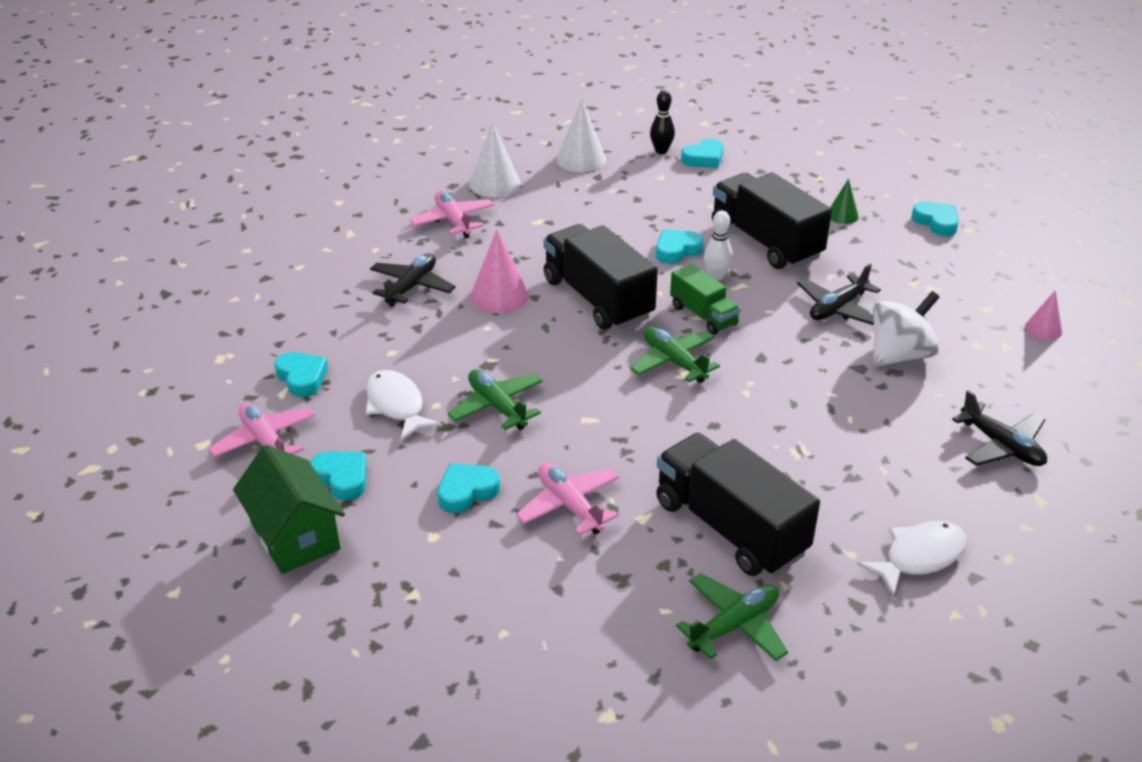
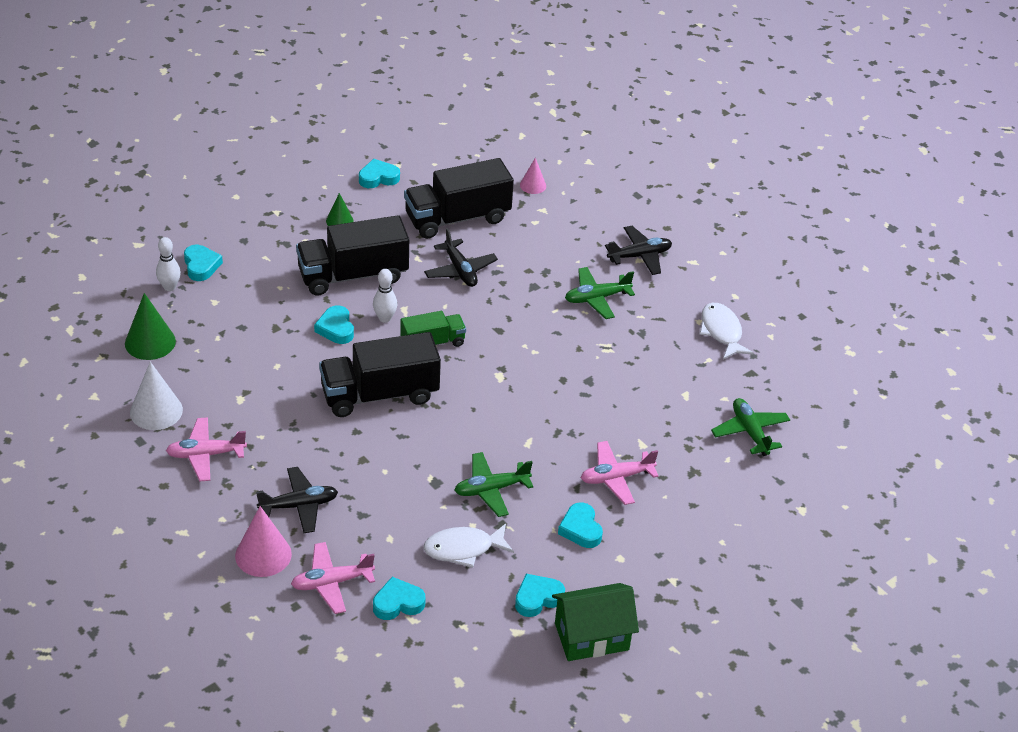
camera: 75 degrees left, 5 degrees up
(265, 441) = (473, 639): pink plane -> pink plane (332, 583)
(412, 287) = (299, 506): black plane -> black plane turned 120 degrees clockwise
(499, 295) = (343, 452): pink cone -> pink cone (263, 554)
(581, 159) = (150, 342): white cone -> green cone
(661, 151) = (169, 287): black bowling pin -> white bowling pin
(674, 362) = (482, 376): green plane -> green plane (597, 298)
(730, 527) = (666, 405): black truck -> black truck (457, 218)
(899, 355) = (529, 262): white spinning top -> none

